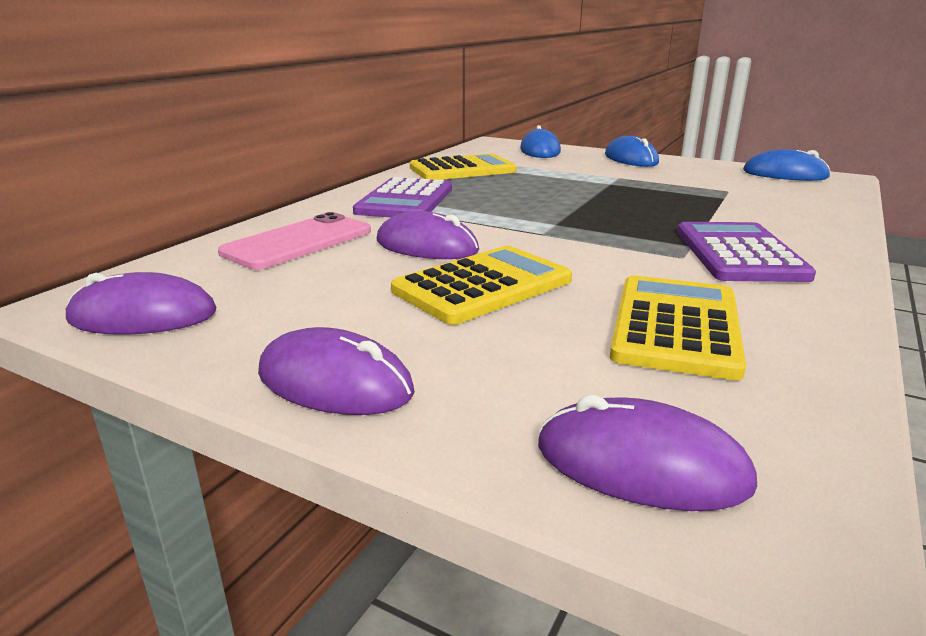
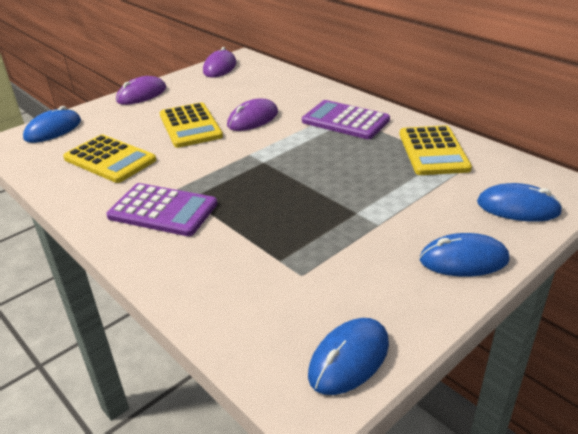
camera: 110 degrees right, 10 degrees up
(298, 242) = (282, 90): pink phone -> none
(641, 464) = (53, 130): purple mouse -> blue mouse

